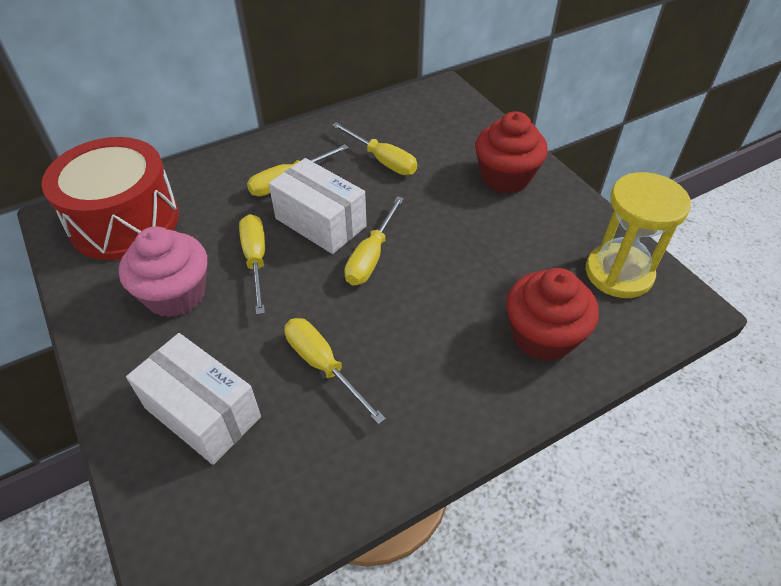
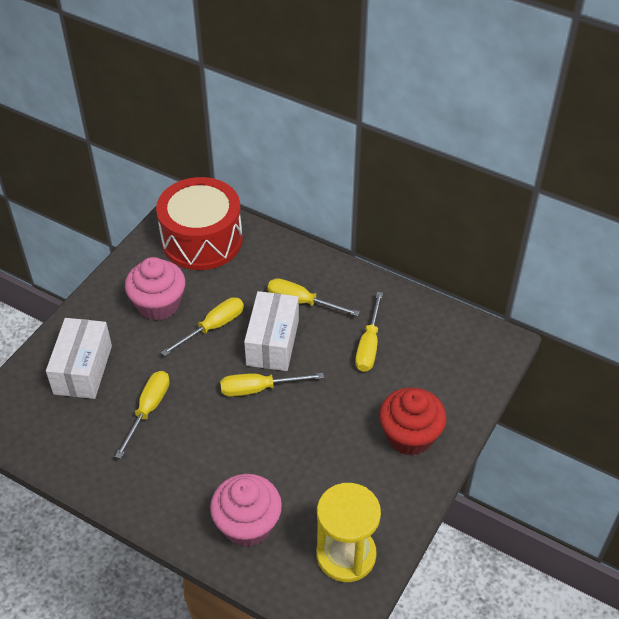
camera: 60 degrees right, 0 degrees up
(543, 336) = (247, 524): red cupcake -> pink cupcake

